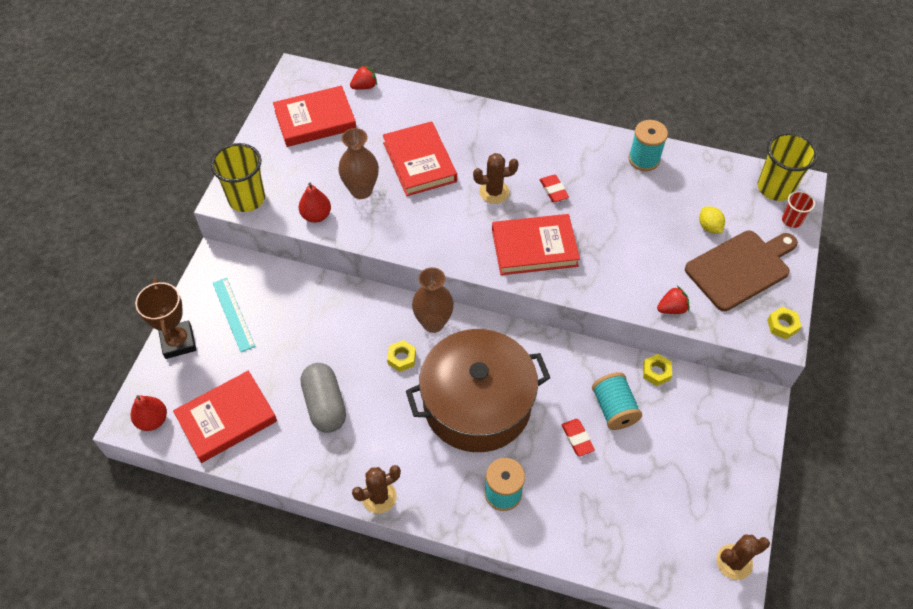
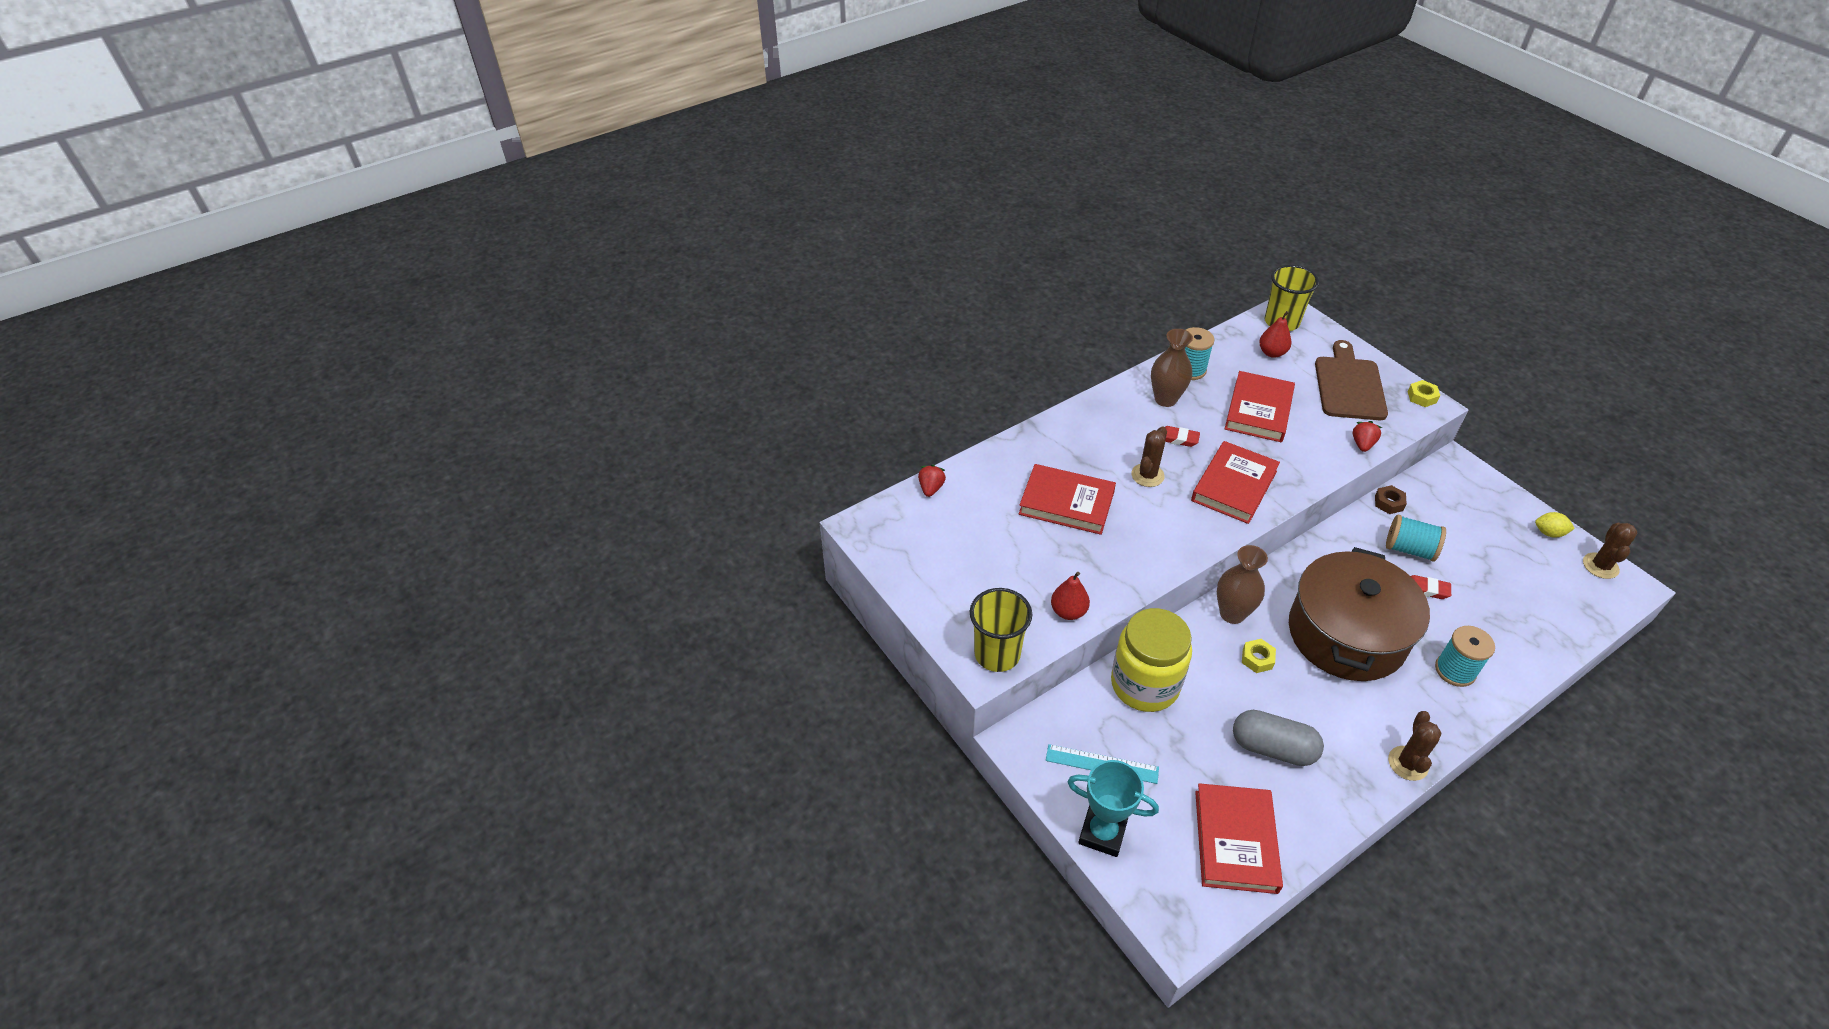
camera: 50 degrees left, 10 degrees down
(152, 420) = (1192, 912): red pear -> red pear (1272, 353)
(178, 342) = (1102, 833): brown trophy -> turquoise trophy
(315, 120) = (939, 546): red book -> red book (1258, 410)
(320, 304) = (1144, 684): none -> yellow jar
(361, 190) = (1065, 562): brown vase -> brown vase (1165, 399)
(656, 372) = (1388, 503): yellow nut -> brown nut
(709, 227) = (1293, 377): yellow lemon -> yellow lemon (1549, 533)
(791, 220) = (1321, 333): red cup -> none

